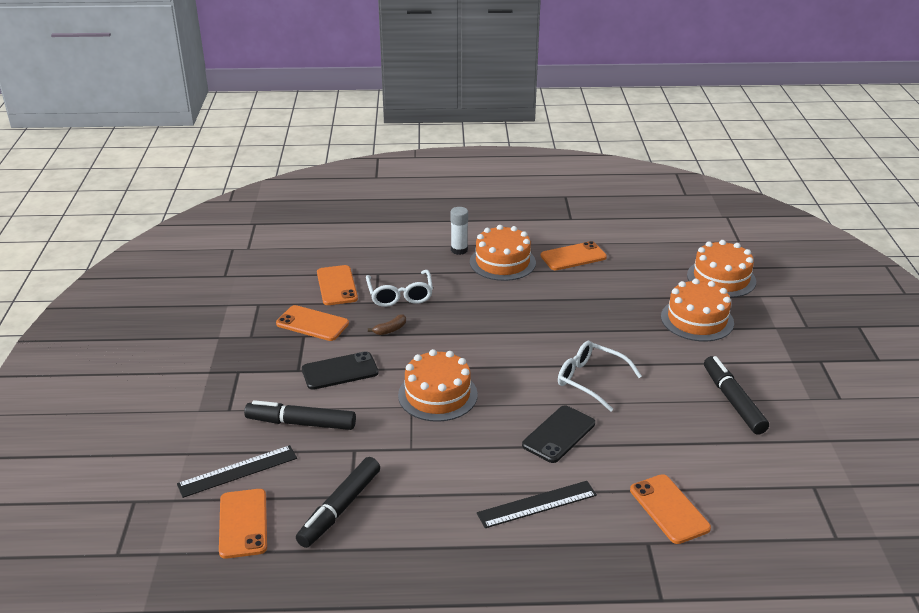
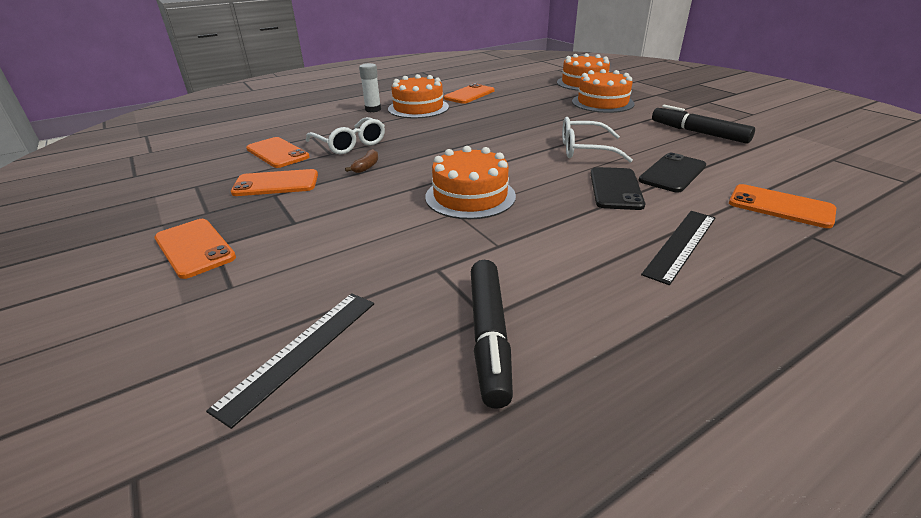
camera: 30 degrees left, 0 degrees up
(243, 523) = (369, 420): orange phone -> orange phone (194, 248)
(301, 423) = (344, 267): black marker -> none
(340, 371) = (345, 209): black phone -> black phone (672, 173)

